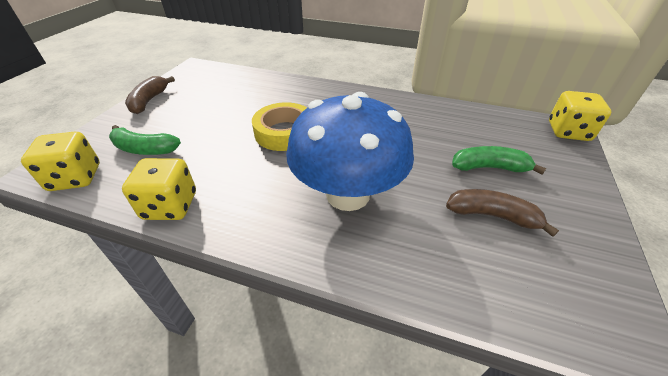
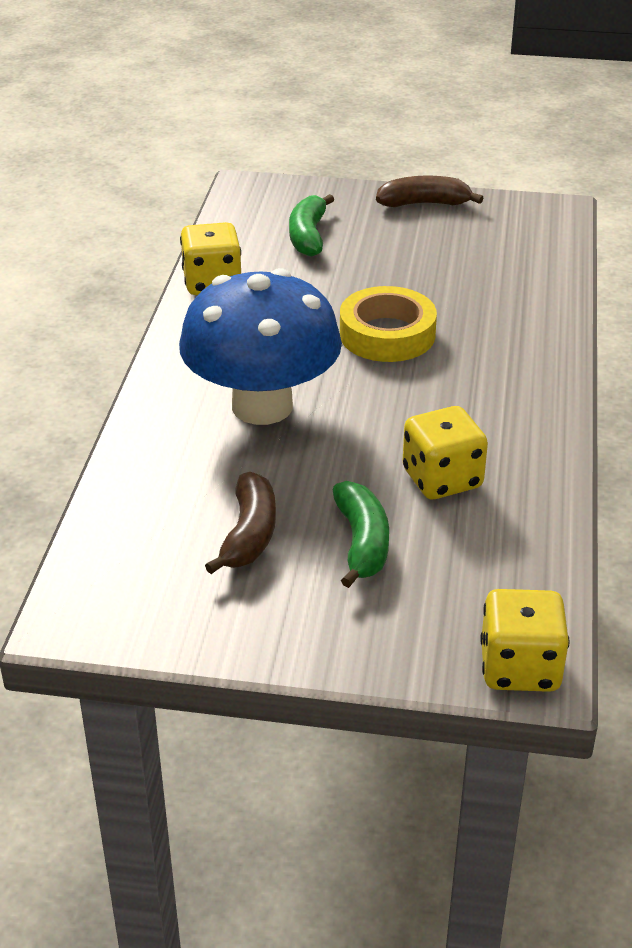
camera: 80 degrees right, 5 degrees down
(75, 178) = (242, 211): yellow dice -> yellow dice (442, 479)

